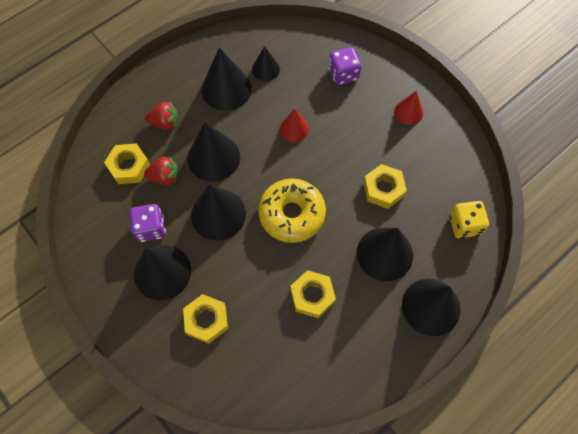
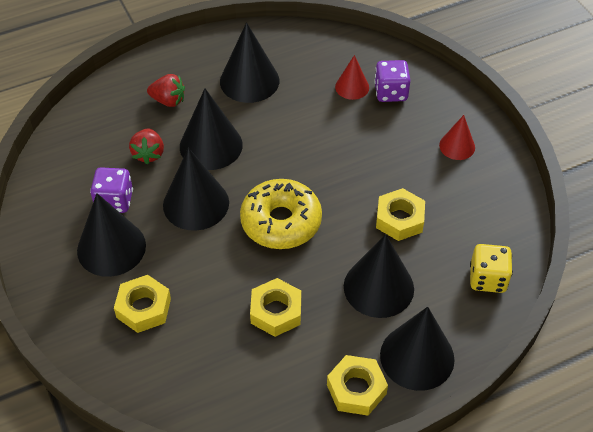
camera: 15 degrees right, 15 degrees down
(129, 167) = (113, 135): yellow nut -> yellow nut (356, 389)
(165, 177) = (148, 154): red strawberry -> red strawberry turned 75 degrees clockwise
(265, 69) = (301, 70): black cone -> none
(294, 129) = (314, 136): red cone -> red cone (352, 87)

